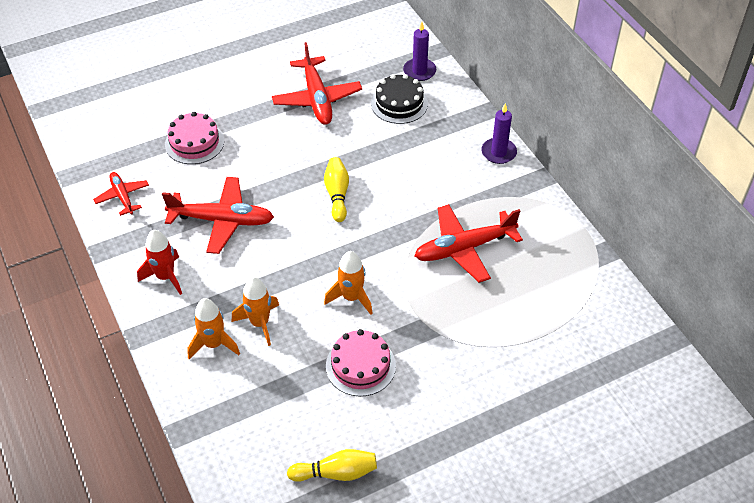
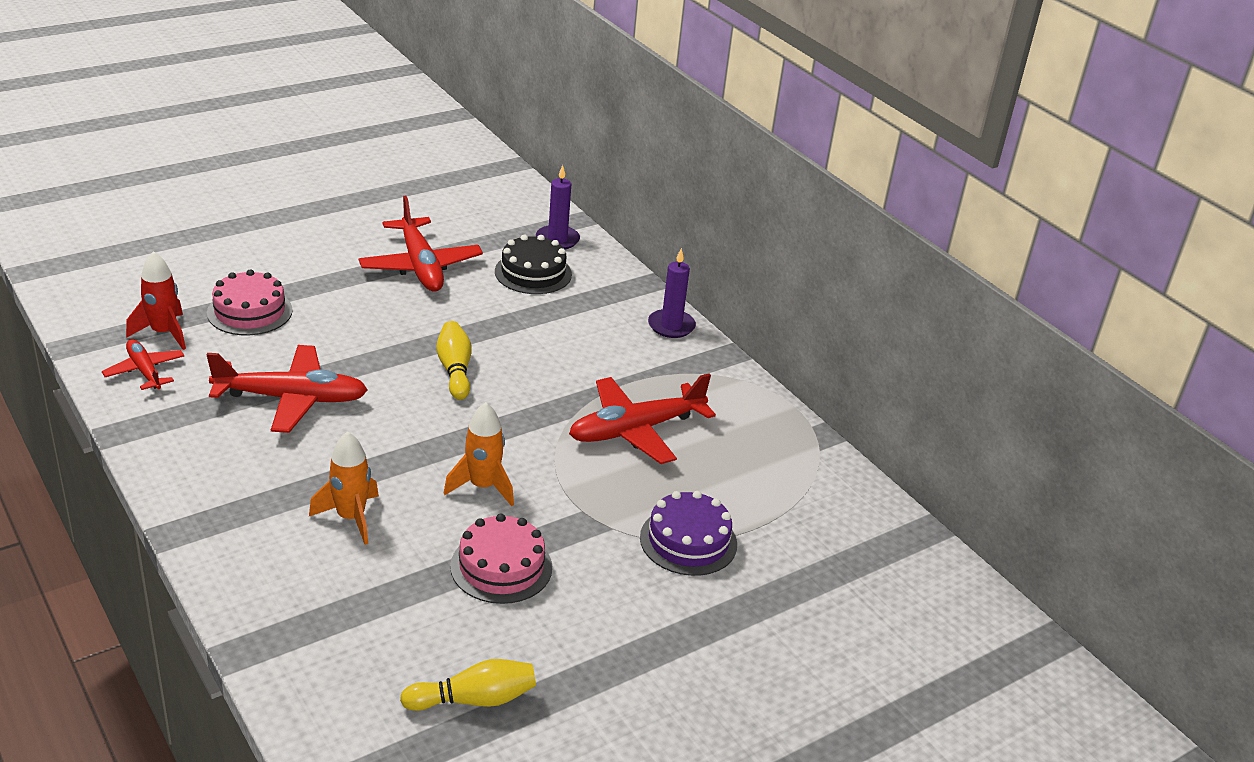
camera: 10 degrees left, 15 degrees down
(165, 277) = (209, 464): red rocket -> red rocket (164, 333)
(214, 344) = (283, 544): orange rocket -> none
(493, 346) = (688, 541): none -> purple cake

